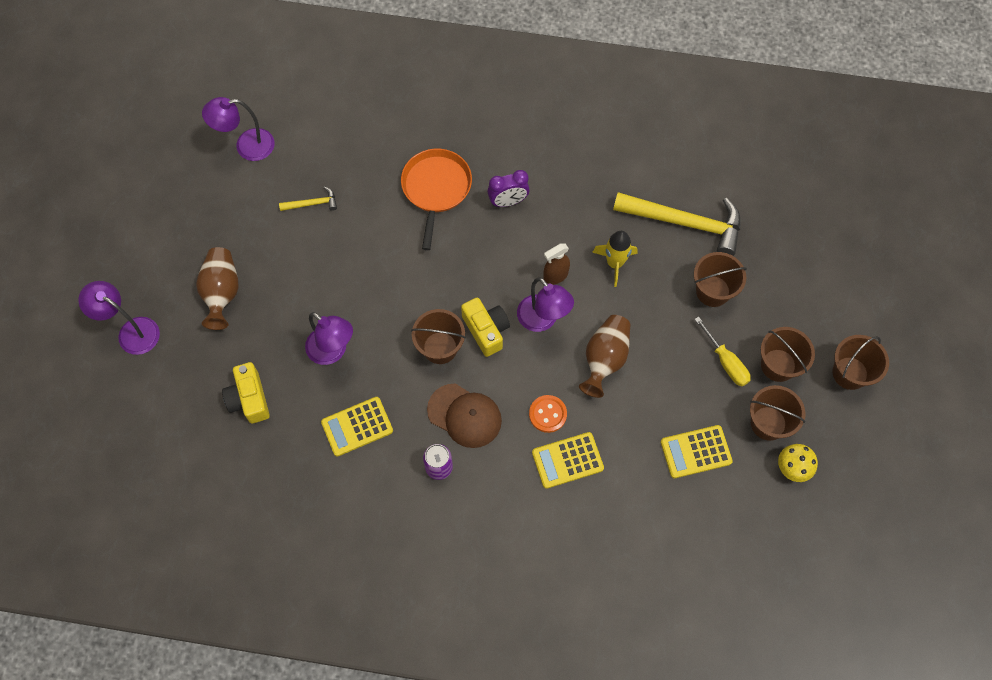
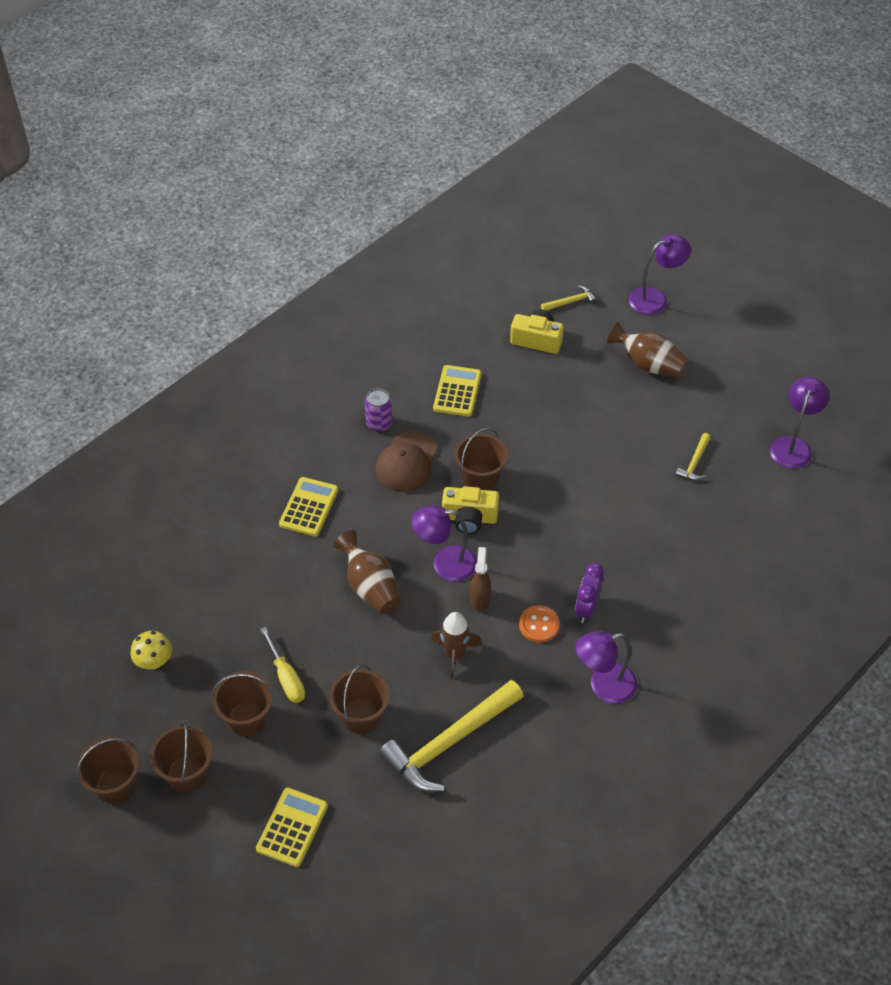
camera: 125 degrees right, 15 degrees down
(180, 399) = (571, 302): none -> yellow hammer
(333, 351) = (536, 408): purple lamp -> purple lamp (603, 686)
(436, 189) = (643, 560): orange pan -> none
(464, 415) = (406, 462): brown cap -> brown cap turned 45 degrees counterclockwise
(547, 414) = (358, 517): orange button -> orange button (539, 625)
(614, 263) = (455, 654): yellow rocket -> brown rocket
(695, 451) = (233, 600): yellow calculator -> yellow calculator (292, 827)
(726, 362) = (286, 678): yellow screwdriver -> yellow screwdriver turned 120 degrees counterclockwise
(768, 423) = (206, 671): brown bucket -> brown bucket (115, 785)

